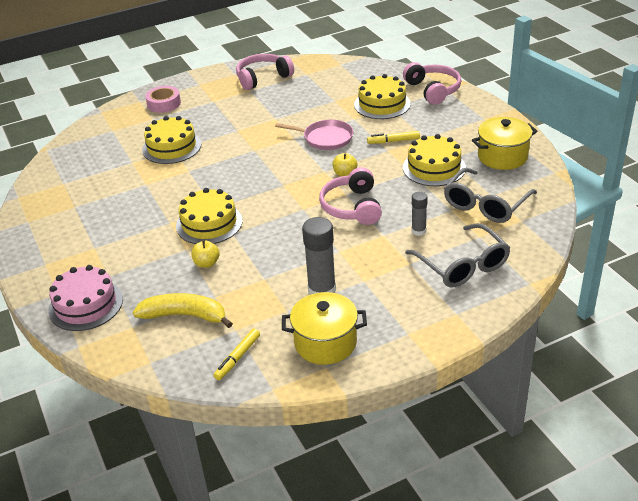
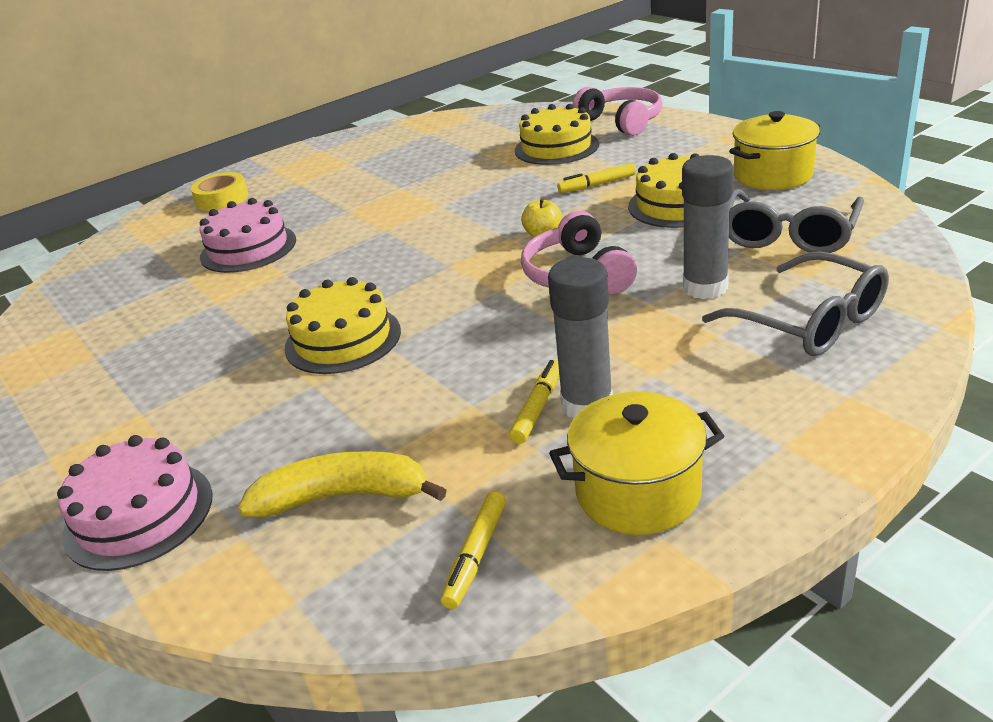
camera: 10 degrees left, 5 degrees down
(164, 104) = (222, 199): pink tape -> yellow tape
(171, 147) = (248, 248): yellow cake -> pink cake
(206, 263) = (358, 400): yellow apple -> none
(262, 78) = (365, 148): pink headphones -> none
(296, 287) = (537, 408): none -> yellow marker
(325, 138) = (491, 198): pink pan -> none
(418, 231) = (705, 287): grey glue stick -> grey glue stick, size x1.77

